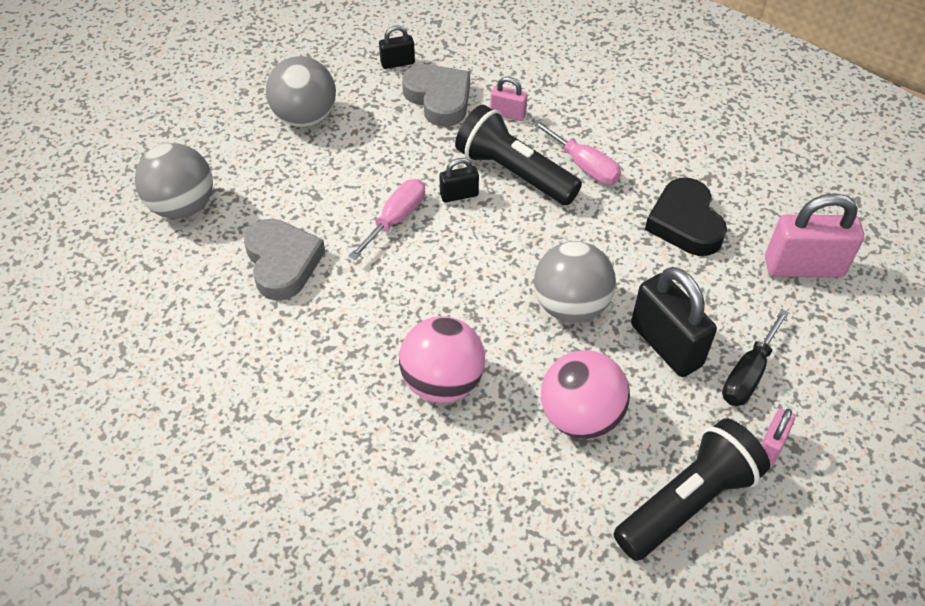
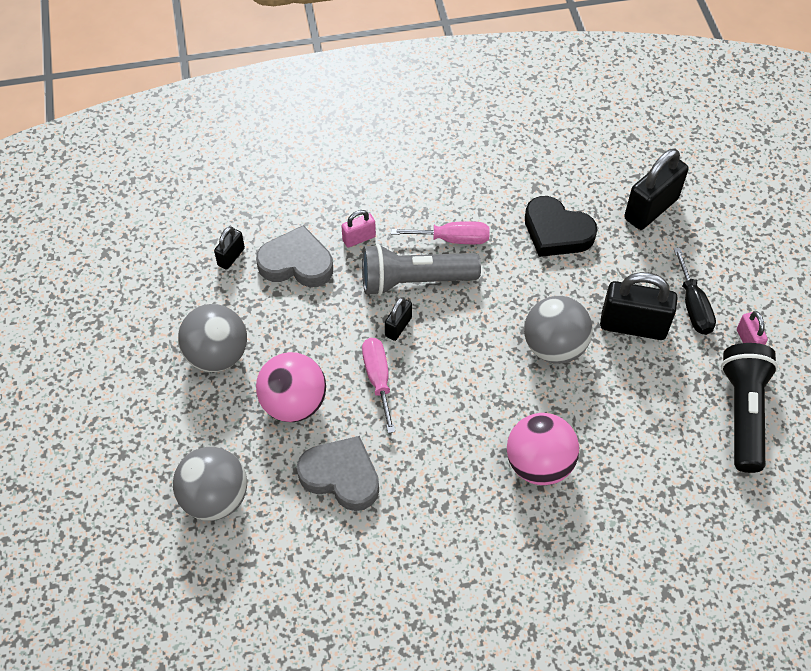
camera: 45 degrees left, 5 degrees up
(514, 173) = (414, 281): black flashlight -> grey flashlight
(580, 416) = (637, 414): pink ball -> pink ball (294, 403)
(803, 267) = (651, 209): pink padlock -> black padlock

